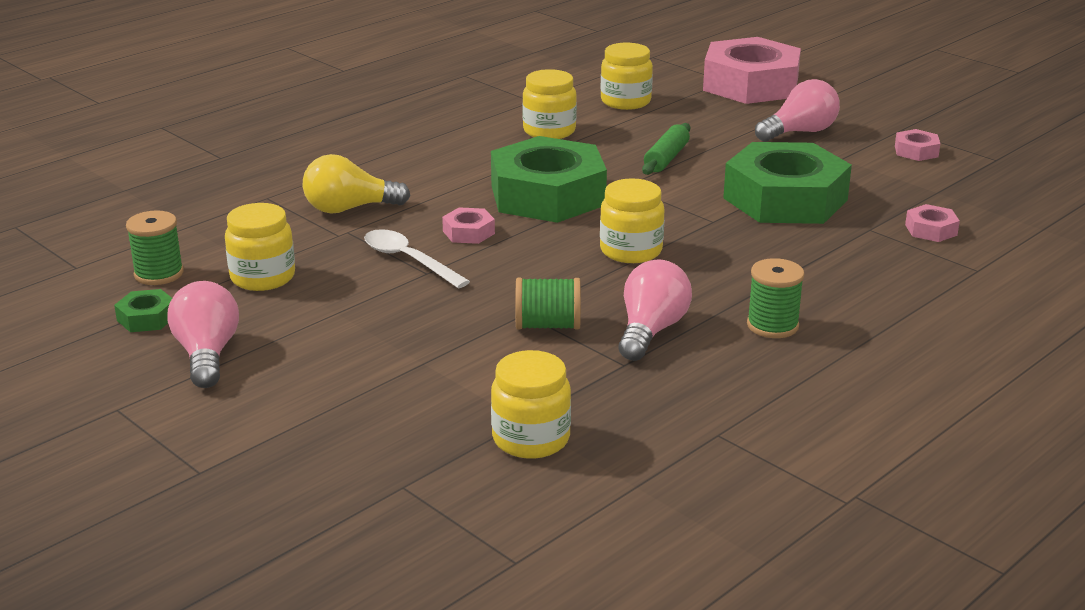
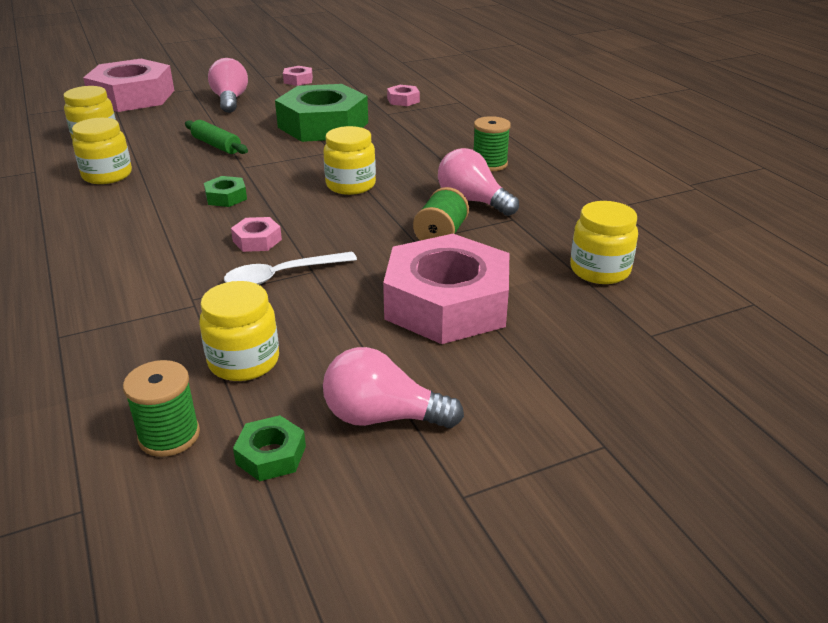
camera: 70 degrees left, 5 degrees up
(349, 209) = (144, 291): yellow light bulb -> none
(404, 353) = (447, 303): none -> pink nut
(548, 195) = (226, 197): green nut -> green nut, size x0.41

